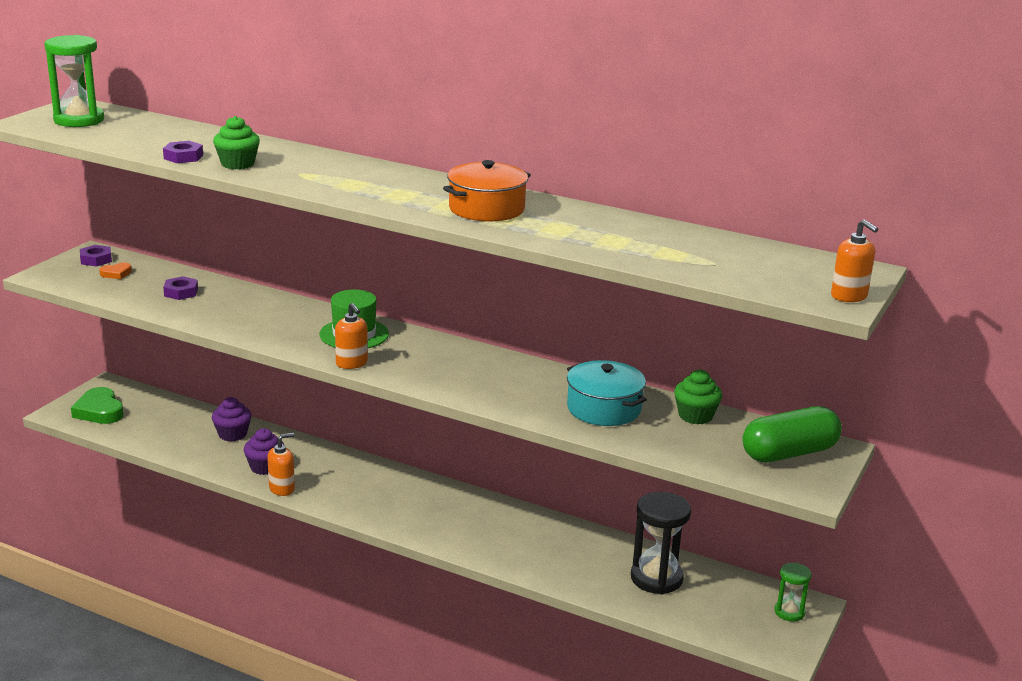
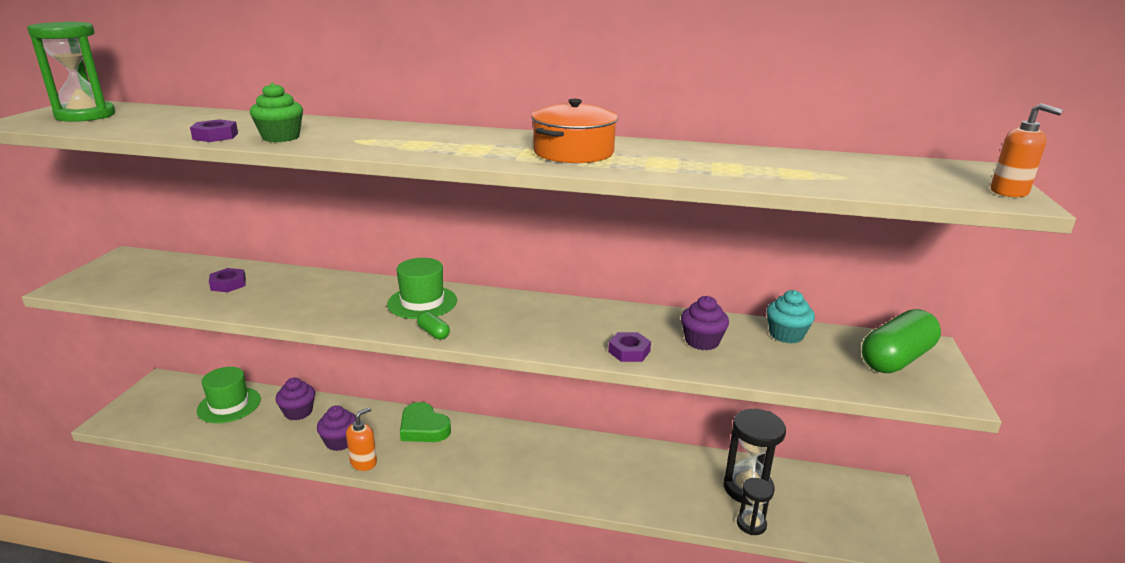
camera: 15 degrees left, 0 degrees up
(96, 259) = (129, 263): purple nut -> purple nut (629, 351)
(99, 411) = (155, 410): green heart -> green heart (423, 428)
(116, 273) = (154, 274): orange heart -> none
(168, 417) = (229, 405): none -> green hat
(352, 363) = (433, 333): orange soap dispenser -> green capsule
(604, 409) = (702, 341): turquoise pot -> purple cupcake
(638, 607) = (751, 524): none -> black hourglass
(695, 416) = (786, 335): green cupcake -> turquoise cupcake
(789, 612) = (876, 499): green hourglass -> none

